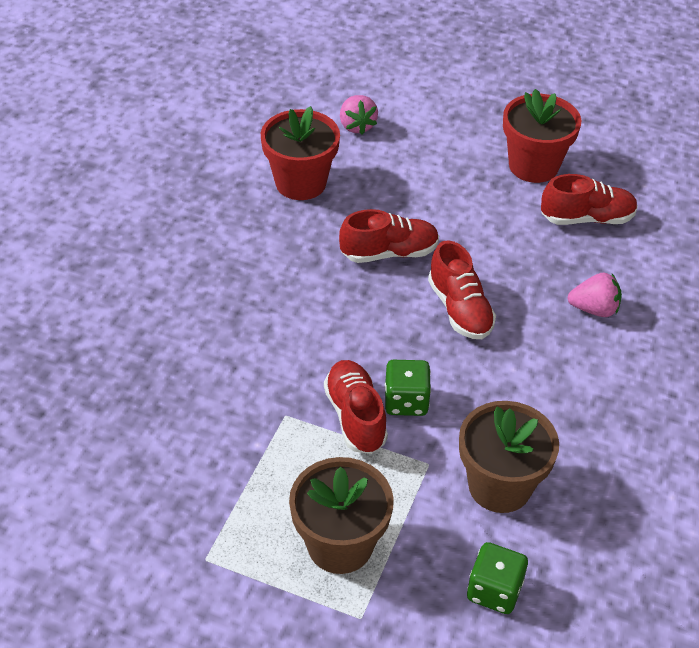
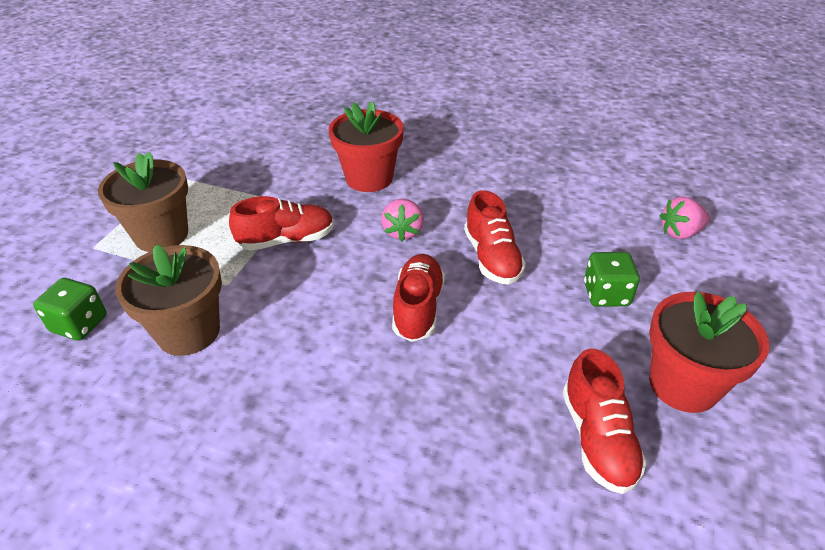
camera: 90 degrees right, 5 degrees down
(300, 183) = (575, 200): red flower pot -> red flower pot (369, 178)
(406, 401) = (300, 270): green dice -> green dice (606, 294)
(459, 309) = (418, 308): red shoe -> red shoe turned 120 degrees clockwise
(594, 309) = (427, 432): pink strawberry -> pink strawberry (403, 232)

